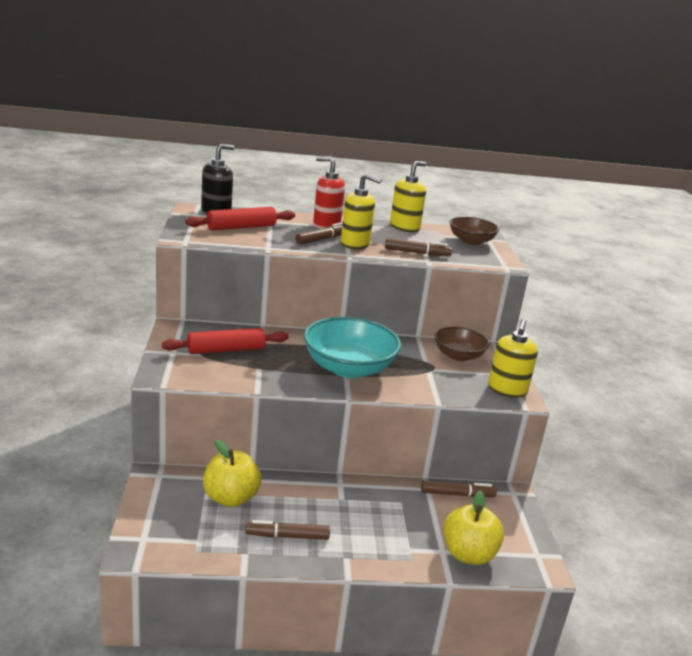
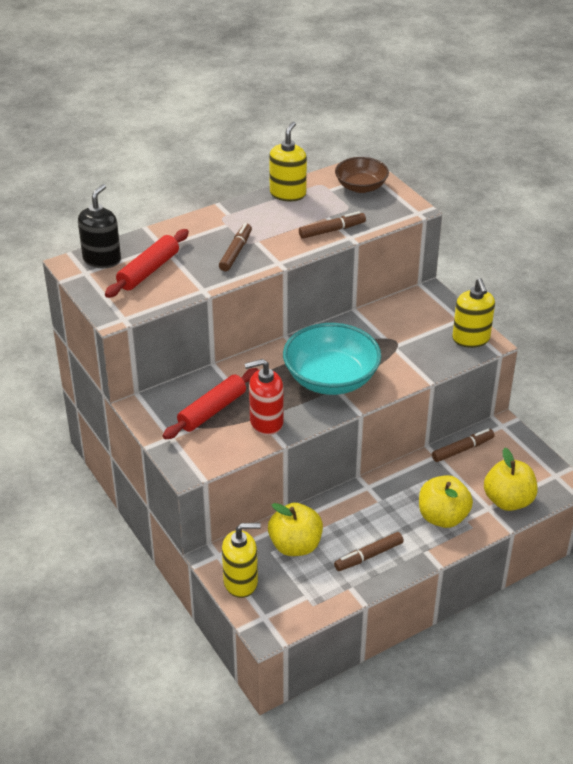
camera: 25 degrees left, 15 degrees up
(326, 225) = (217, 226): red soap dispenser -> red soap dispenser (266, 422)
(355, 244) = (270, 244): yellow soap dispenser -> yellow soap dispenser (241, 582)
(389, 538) = (442, 517): none -> yellow apple
(458, 355) = (405, 317): brown bowl -> none

